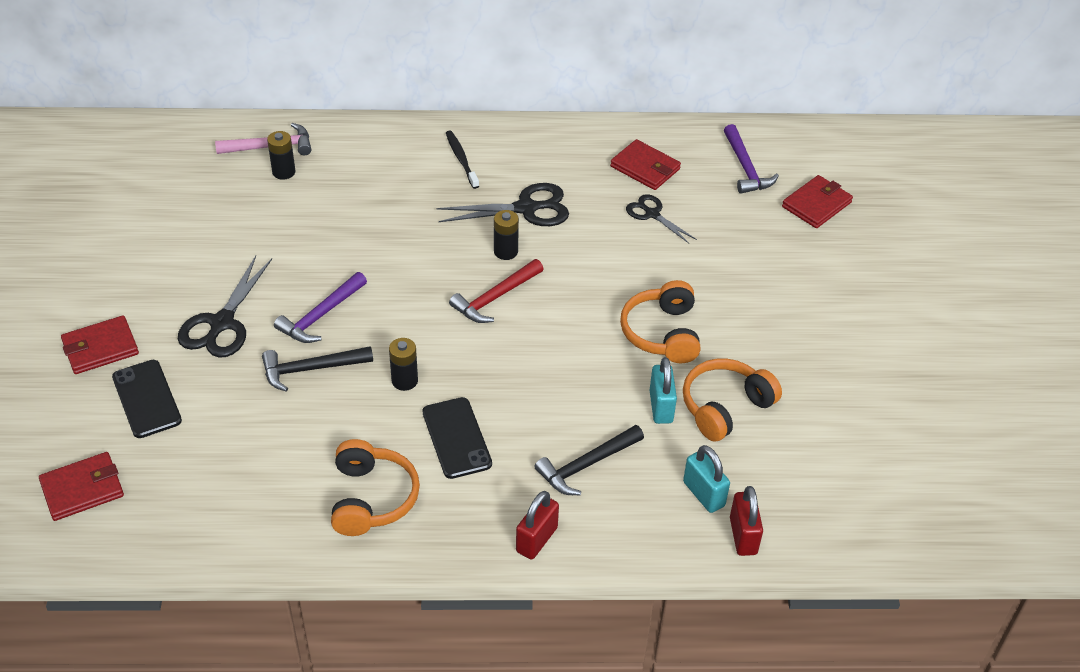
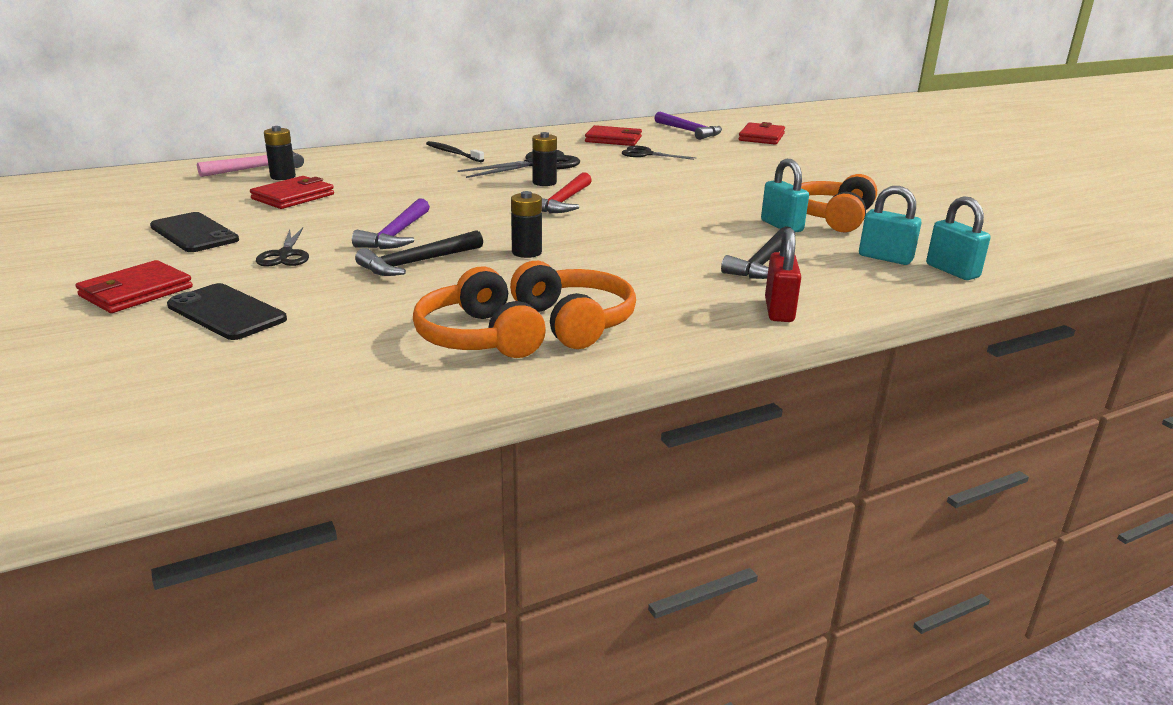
camera: 25 degrees left, 20 degrees down
(82, 489) = (179, 391): red wallet -> red wallet (293, 197)
(222, 323) = (285, 255): black scissors -> black scissors, size x0.62
(456, 438) = (619, 272): black phone -> black phone (194, 233)
(662, 333) = (730, 196): orange headphones -> orange headphones (478, 337)
(743, 536) = (952, 271): red padlock -> turquoise padlock

